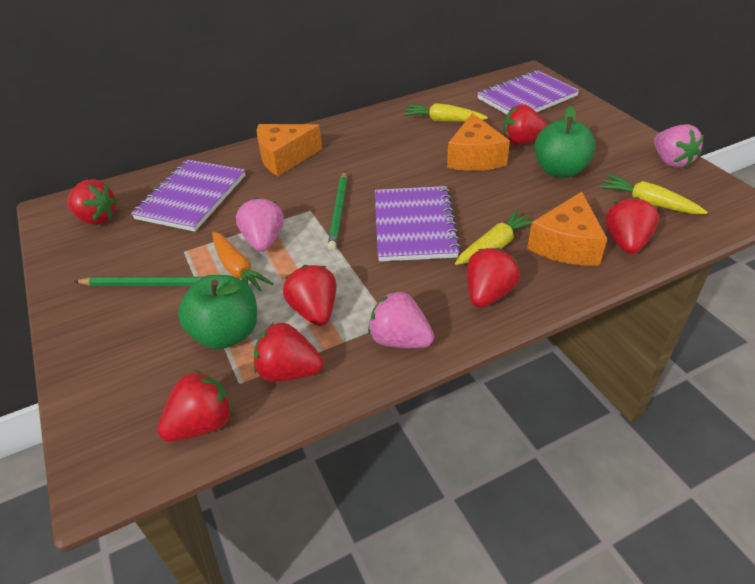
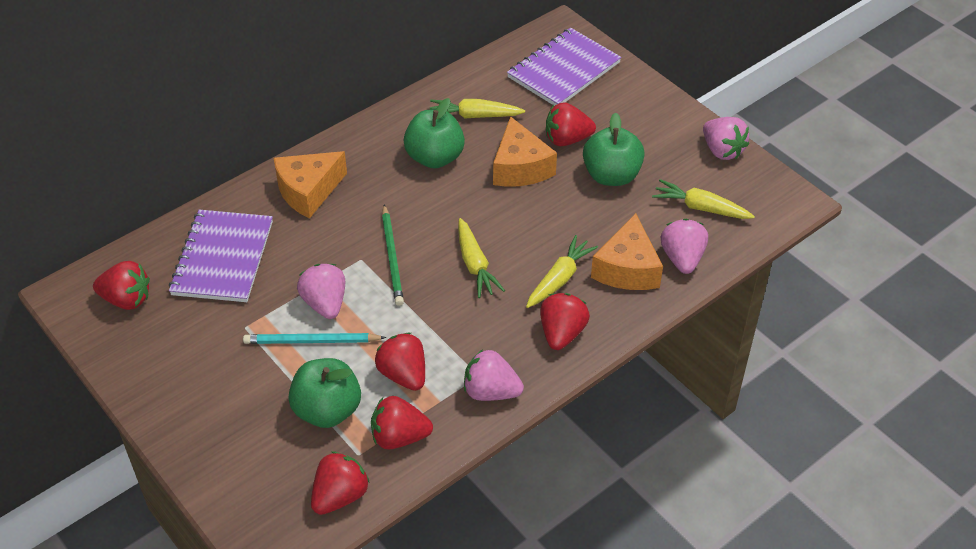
camera: 15 degrees left, 5 degrees up
(148, 284) = (225, 370): green pencil -> none
(238, 270) = (311, 341): orange carrot -> turquoise pencil
(400, 145) = (434, 158): none -> green apple
(414, 225) = (475, 265): purple notebook -> yellow carrot
(626, 242) = (682, 258): red strawberry -> pink strawberry

